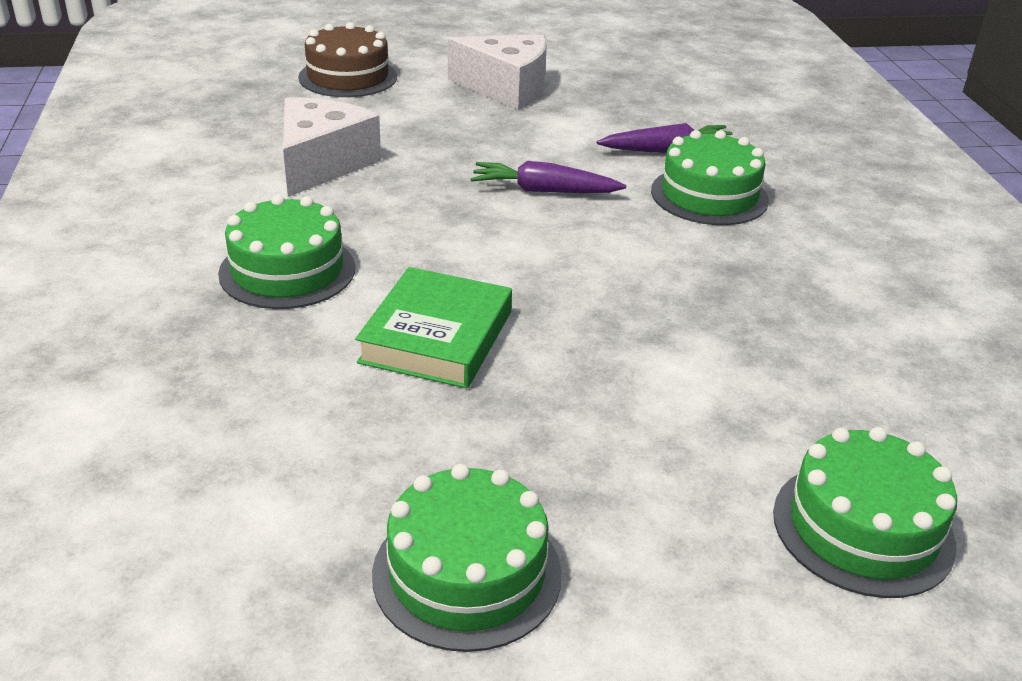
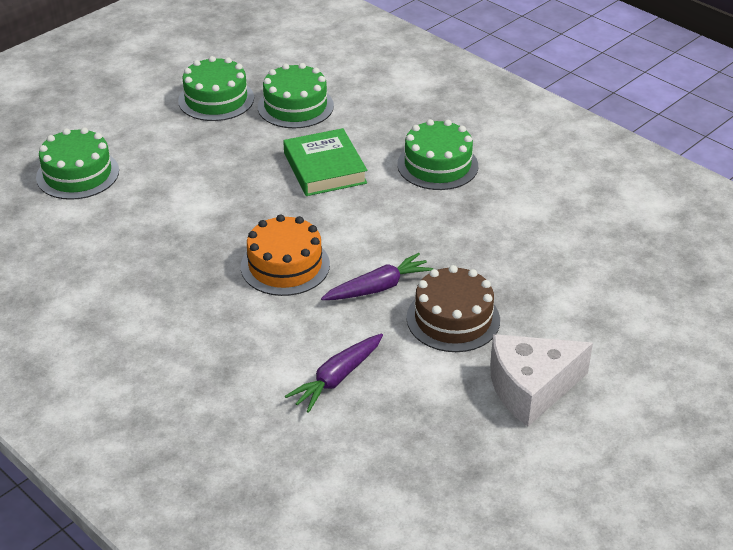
camera: 145 degrees right, 5 degrees up
(321, 164) = (531, 237): white cheese -> none
(348, 77) = (655, 330): brown cake -> brown cake (453, 319)
(625, 249) = (285, 265): none -> orange cake
(709, 195) = (270, 342): green cake -> green cake (295, 106)

